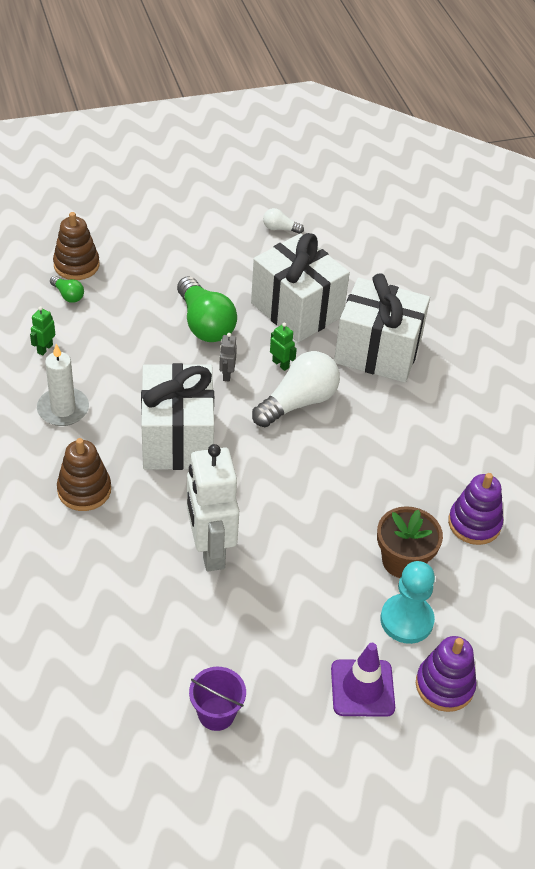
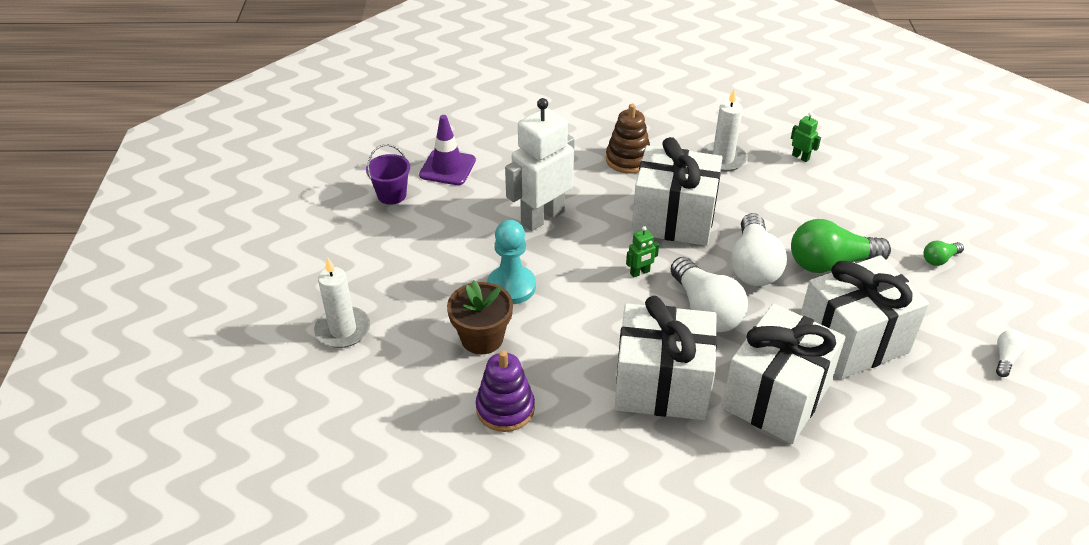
camera: 110 degrees right, 5 degrees down
(68, 295) = (875, 178): green light bulb -> green light bulb (939, 259)
(76, 265) = (921, 189): brown stacking toy -> none
(210, 550) = (542, 217): white robot -> white robot turned 45 degrees counterclockwise
(227, 374) = (753, 265): grey robot -> white light bulb
(280, 364) = (764, 308): green robot -> green robot (640, 272)
(362, 688) = (369, 277): purple traffic cone -> purple traffic cone (447, 168)
(399, 422) = (662, 385): none -> white gift
(406, 620) = (418, 323): turquoise pawn -> turquoise pawn (511, 286)
(444, 685) = (343, 330): purple stacking toy -> white candle

